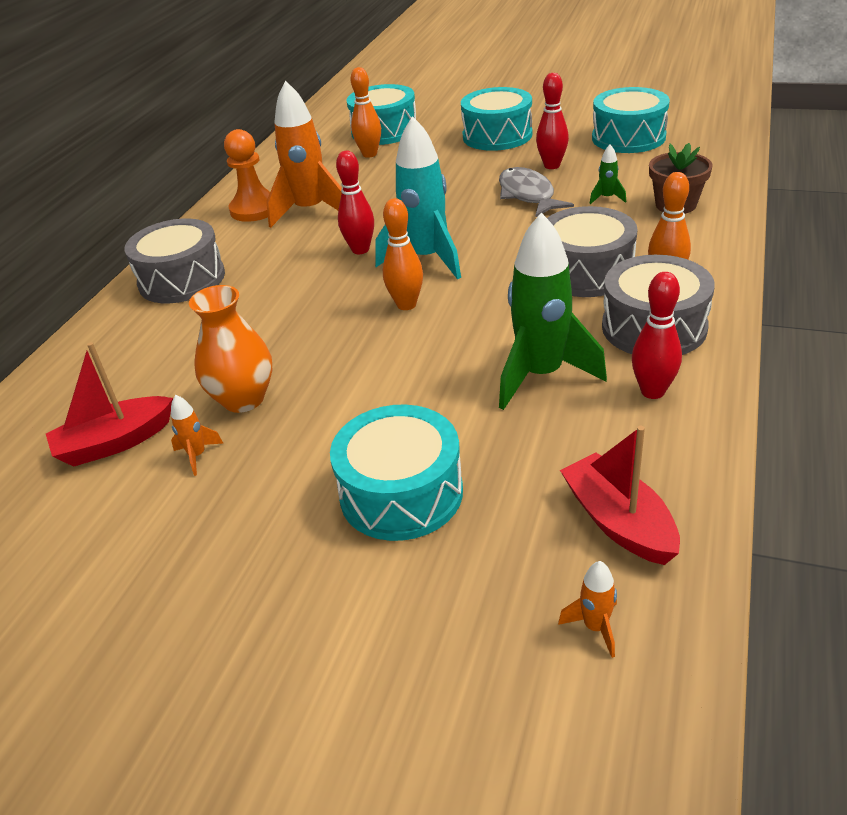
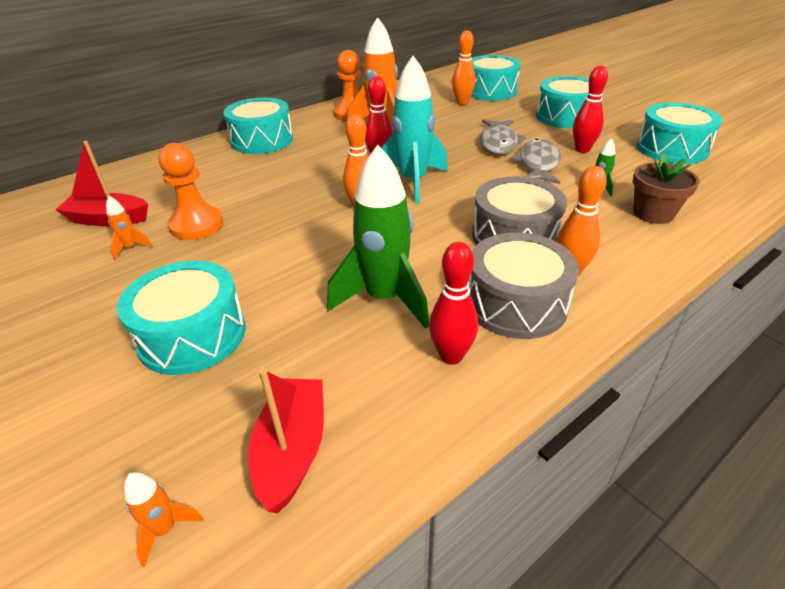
camera: 30 degrees right, 0 degrees up
(182, 279) = (262, 140): grey drum -> turquoise drum
(243, 399) = (197, 225): orange vase -> orange pawn
(463, 187) = (498, 143): none -> grey fish

